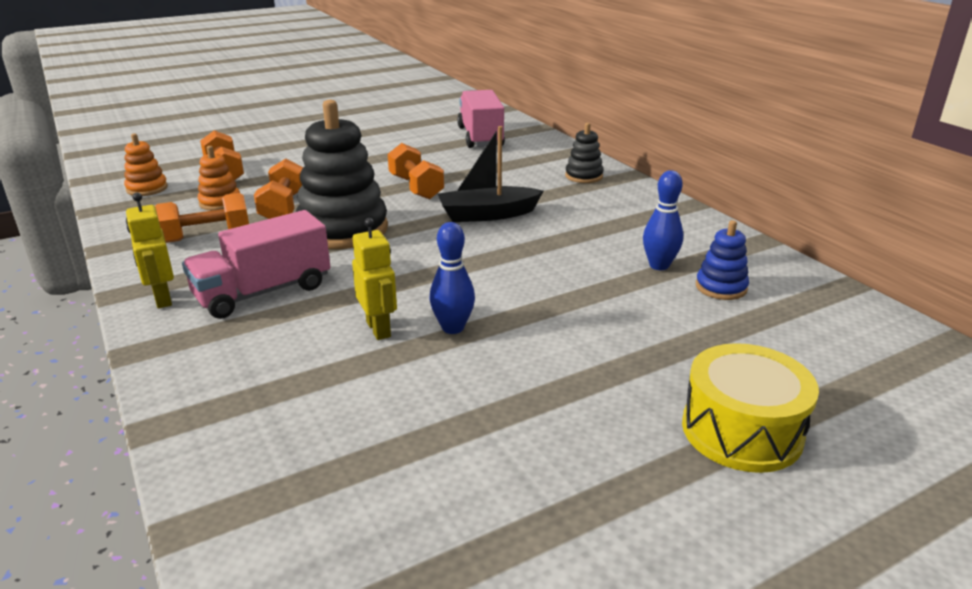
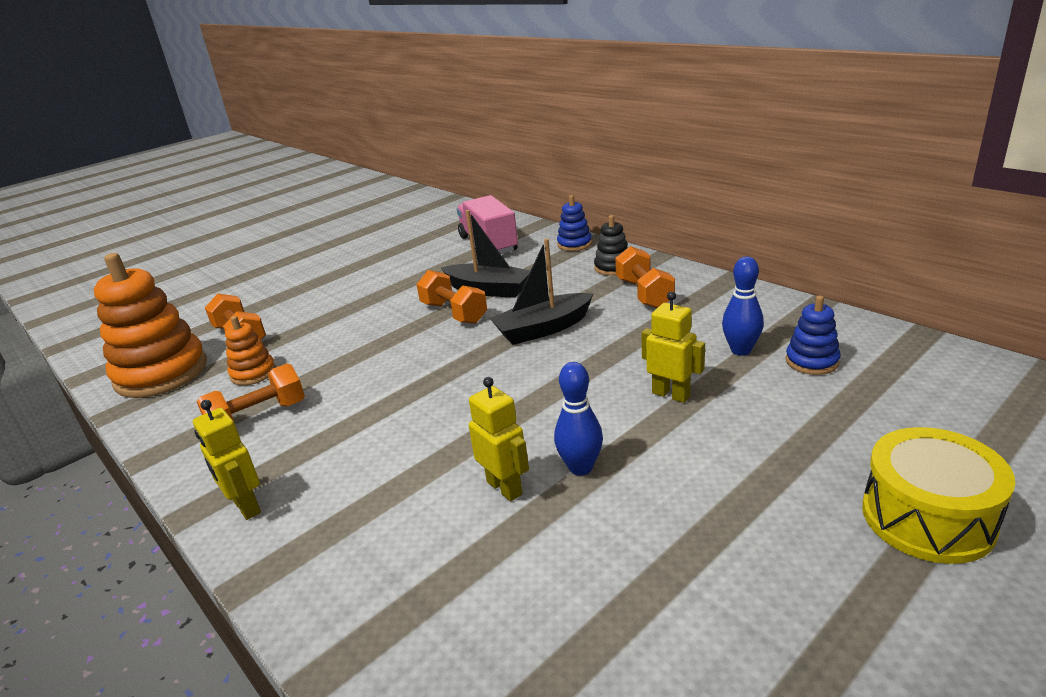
camera: 10 degrees left, 0 degrees up
(147, 188) = (161, 373): orange stacking toy -> orange stacking toy, size x2.05
(263, 292) = (356, 471): pink truck -> none
(283, 207) = (326, 364): orange dumbbell -> orange dumbbell (644, 293)
(343, 229) = (403, 377): black stacking toy -> none
(458, 174) = (488, 290): none -> black boat
(560, 150) = (574, 244): none -> blue stacking toy
(570, 288) = (671, 394): none -> yellow robot

